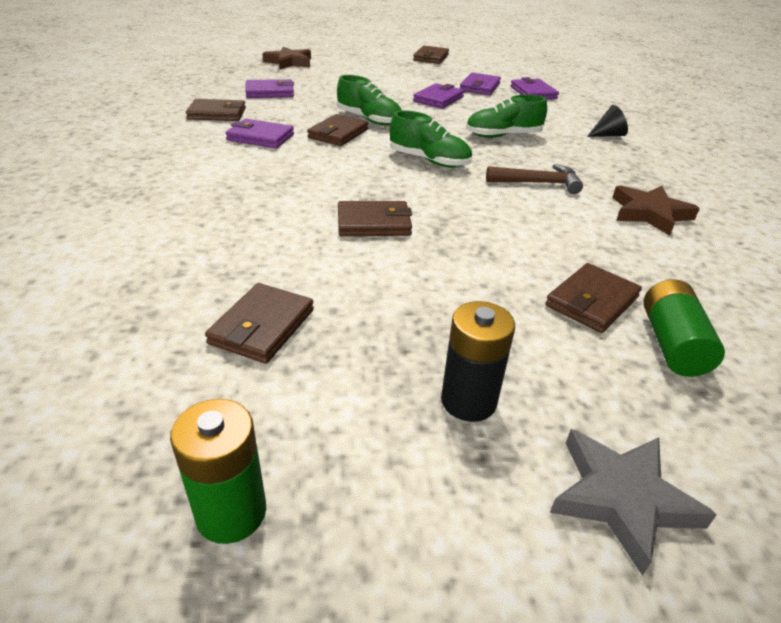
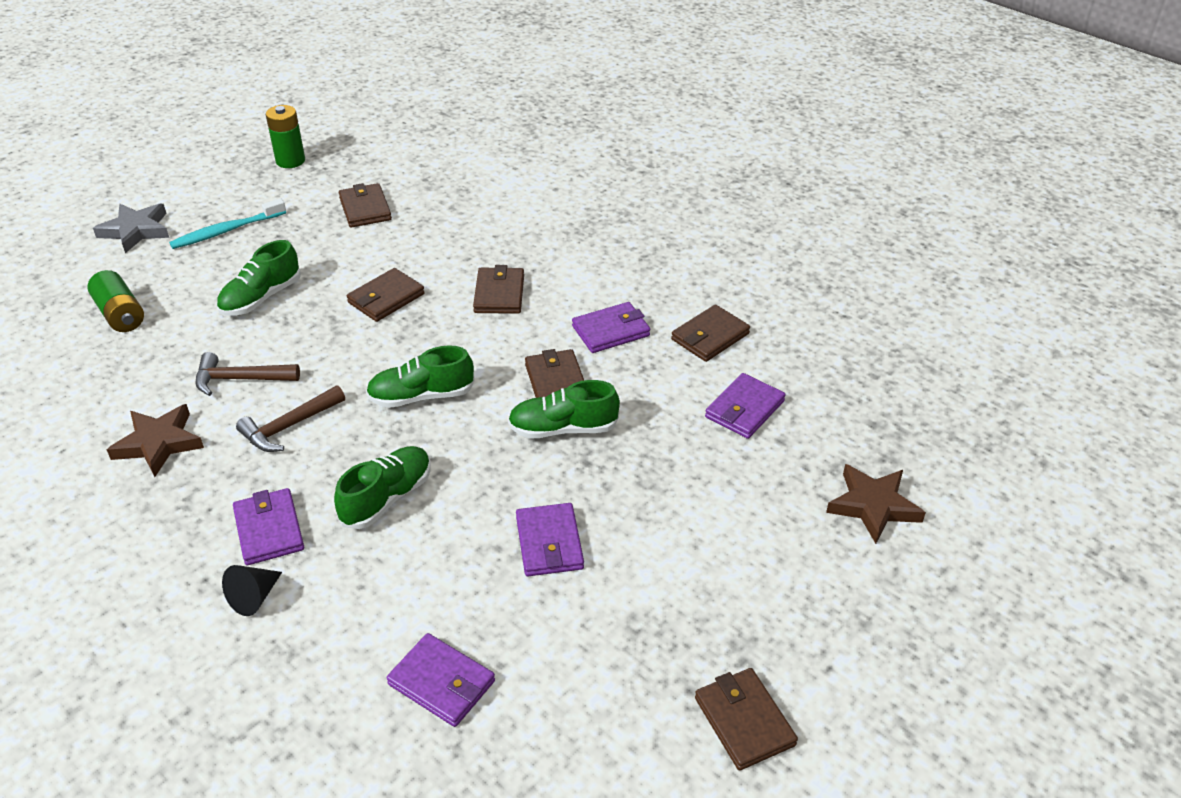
camera: 140 degrees right, 5 degrees up
(468, 401) = (226, 231): black battery -> turquoise toothbrush
(479, 87) = (537, 637): purple wallet -> purple wallet (269, 530)
(490, 281) = (261, 298): none -> green shoe
(558, 224) = (240, 379): none -> brown hammer
(591, 301) = (183, 318): brown wallet -> brown wallet (499, 294)

